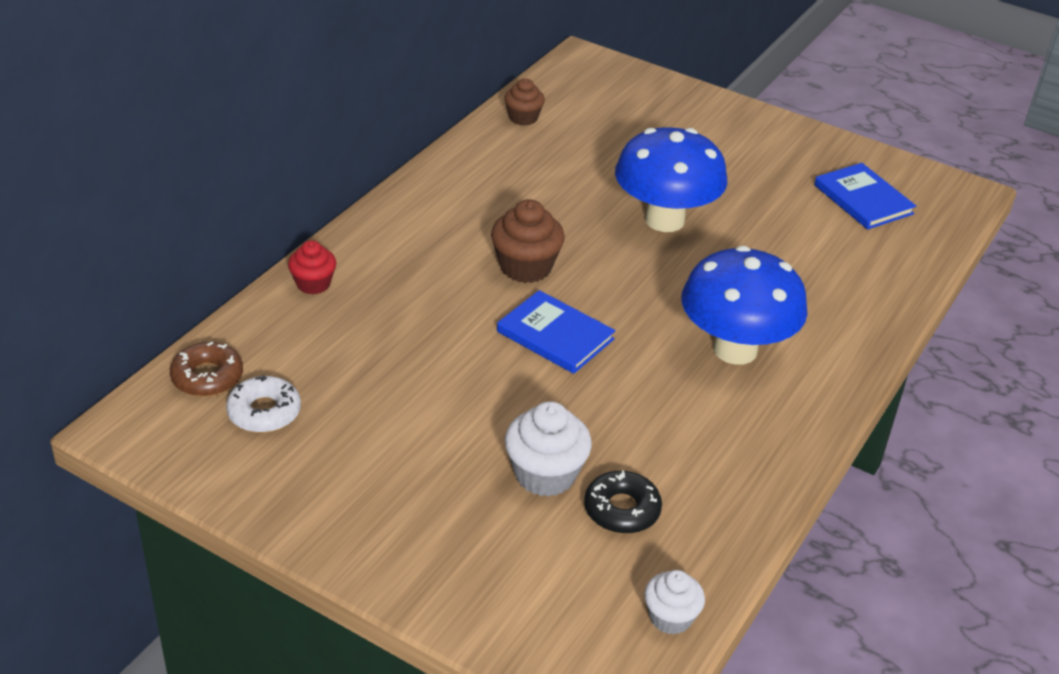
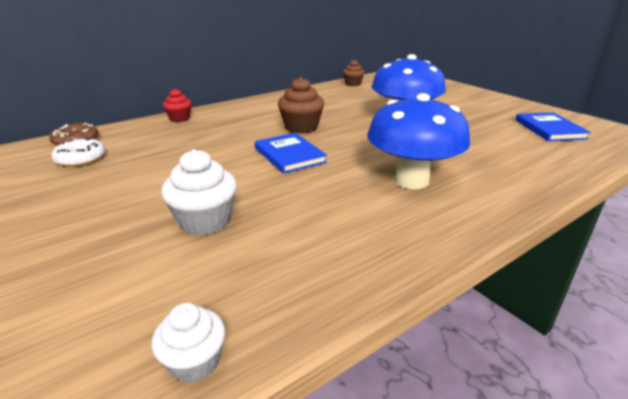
camera: 25 degrees right, 10 degrees down
(622, 509) = (239, 256): black donut -> none

